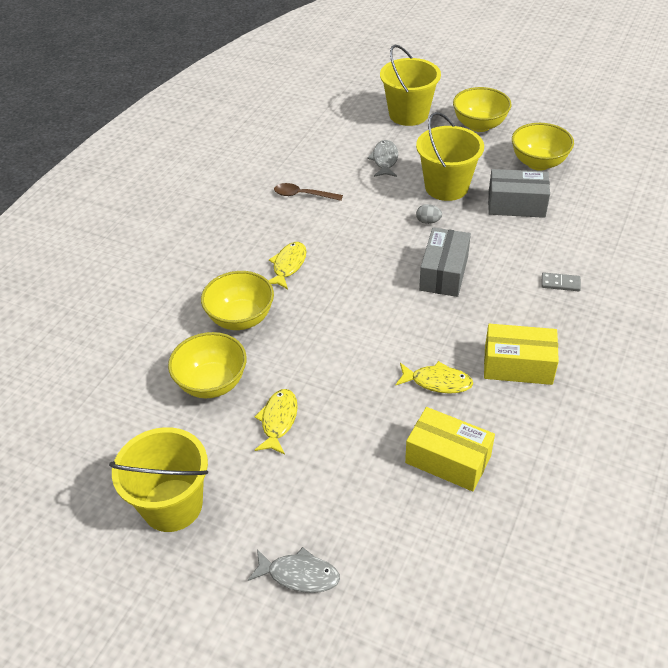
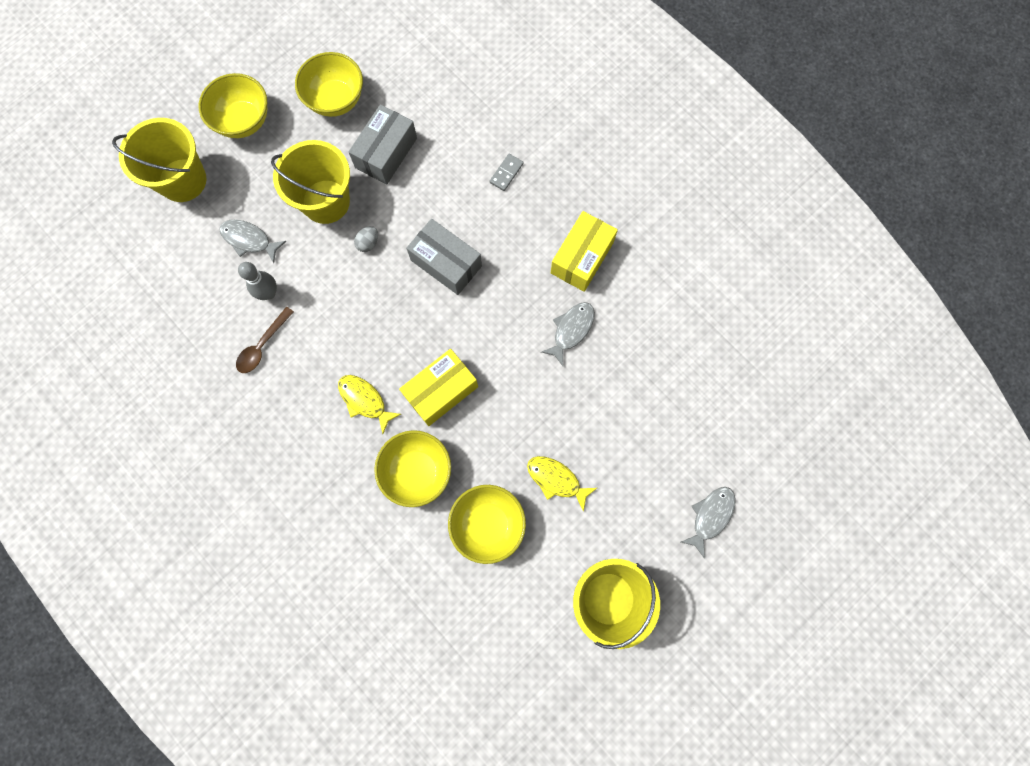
camera: 70 degrees left, 30 degrees up
(348, 184) = (269, 293): none -> grey bowling pin
(437, 382) = (571, 330): yellow fish -> grey fish
(448, 459) = (652, 359): yellow box -> yellow box (441, 391)

